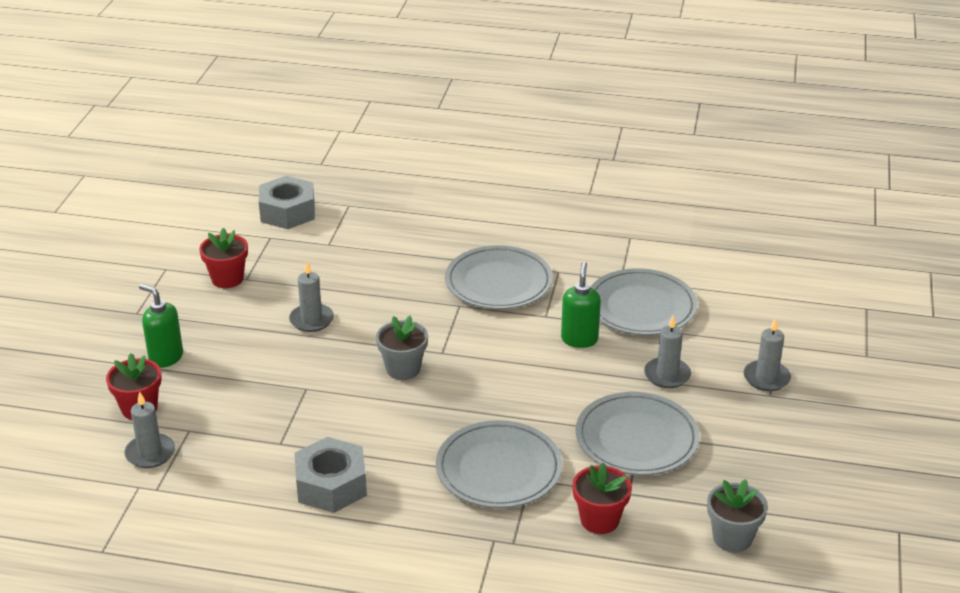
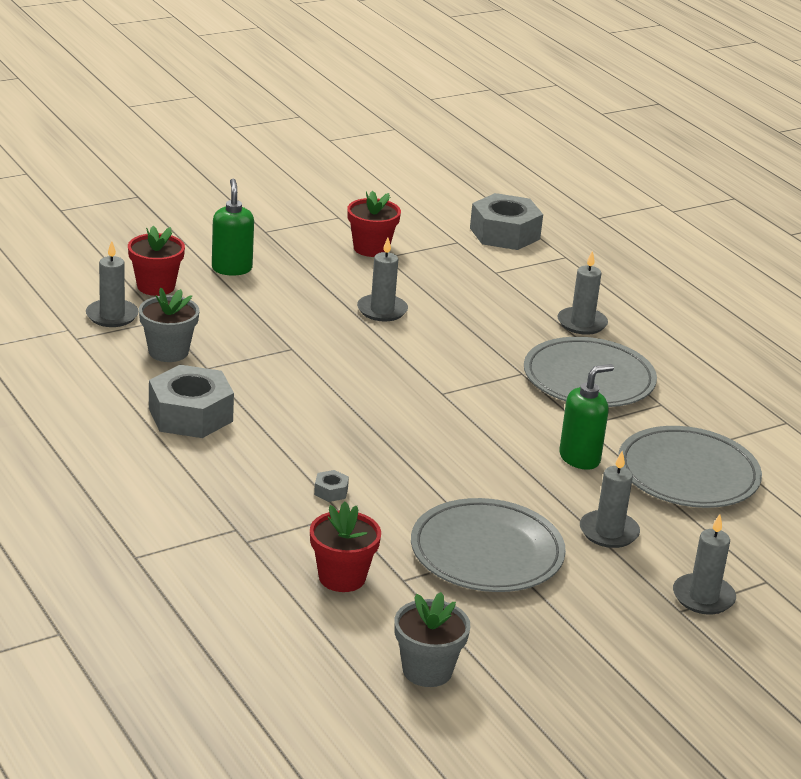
camera: 45 degrees right, 5 degrees down
(403, 369) = (389, 383): grey flower pot -> grey flower pot (168, 352)
(434, 247) = (582, 323): none -> grey candle
(498, 469) = (331, 491): grey plate -> grey nut

